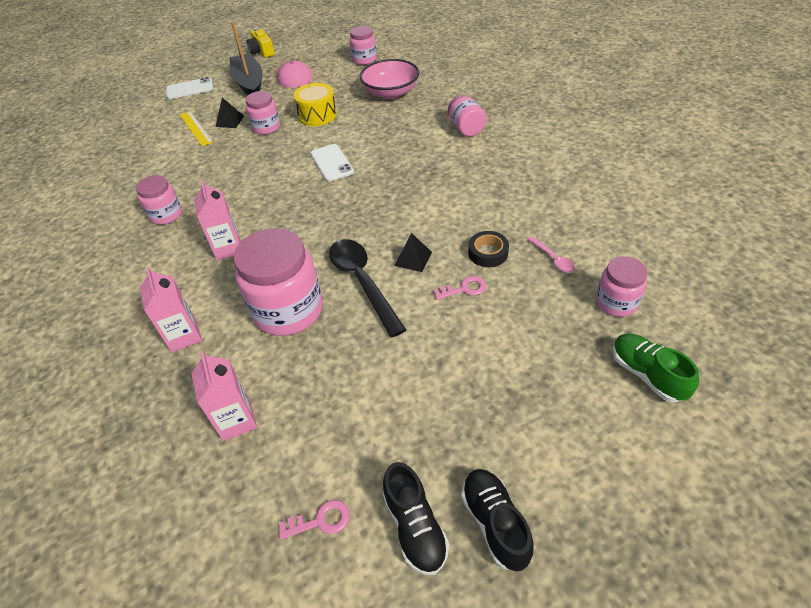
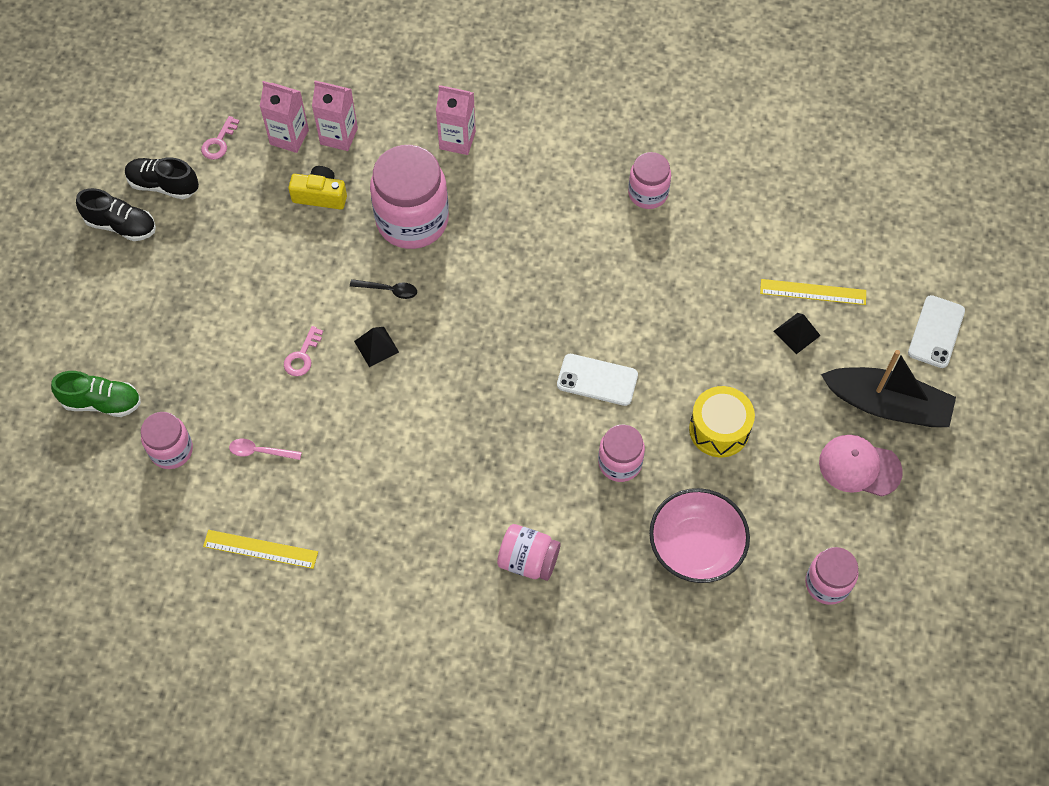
camera: 125 degrees right, 15 degrees up
(228, 248) = (541, 218): pink carton -> pink carton (289, 137)
(262, 51) = (984, 474): yellow camera -> yellow camera (320, 195)
(266, 127) = (741, 361): pink jar -> pink jar (620, 463)
(363, 282) = (388, 290): black spoon -> black spoon, size x0.46
(488, 253) = (321, 408): black tape -> none
(604, 215) = (260, 549): none -> yellow ruler

